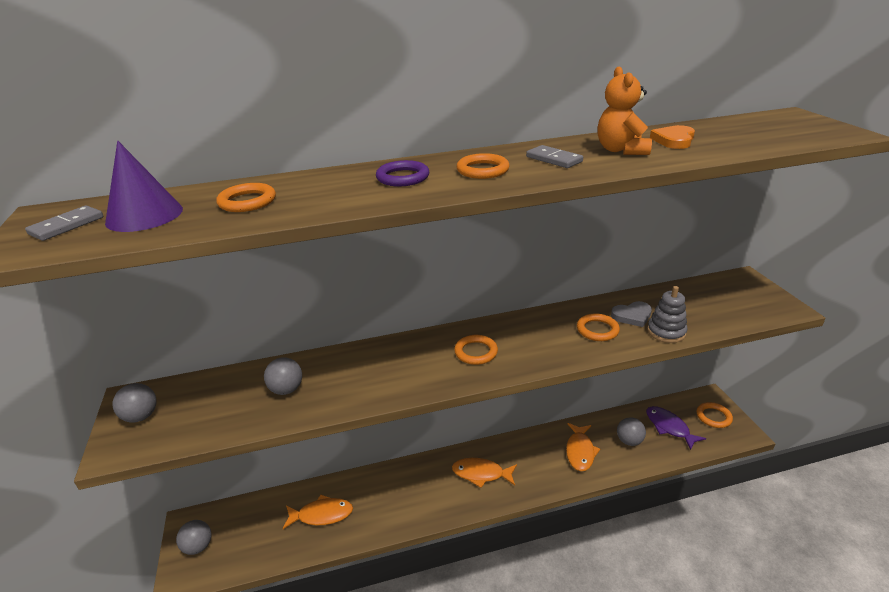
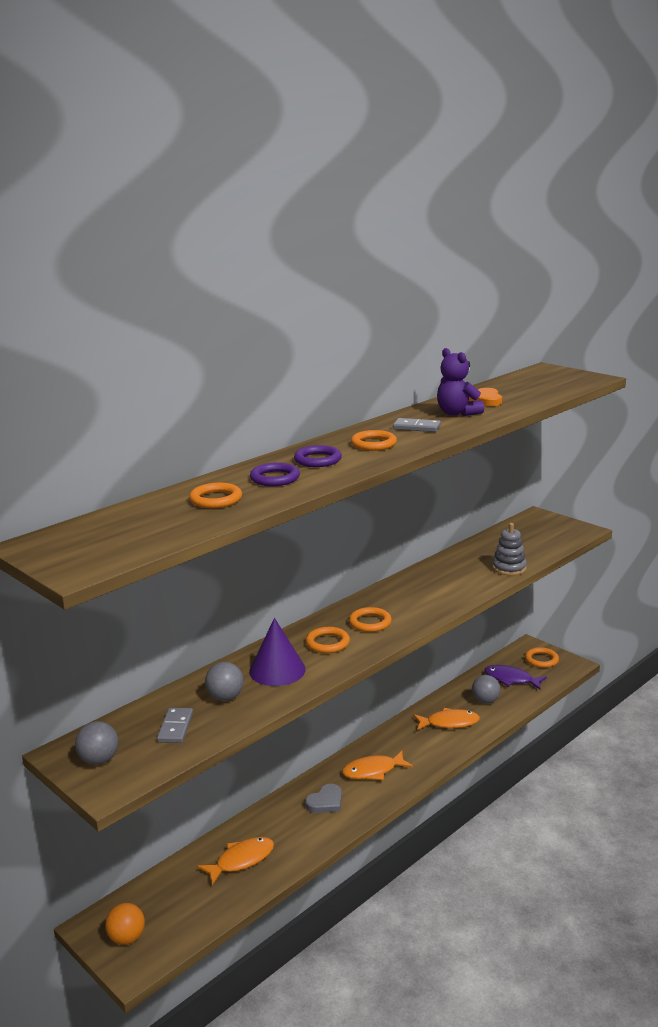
camera: 30 degrees left, 10 degrees down
(67, 226) = (81, 546): grey domino -> grey domino (175, 727)
(144, 215) = (141, 526): purple cone -> purple cone (277, 670)
(198, 546) = (127, 938): grey ball -> orange ball
(333, 190) = (275, 478): none -> purple ring
(580, 451) = (449, 723): orange fish -> orange fish turned 75 degrees counterclockwise
(597, 330) = (455, 580): orange ring -> orange ring (327, 643)
(621, 150) = (457, 413): orange teddy bear -> purple teddy bear
(632, 316) = (474, 564): grey heart -> grey heart (325, 802)

